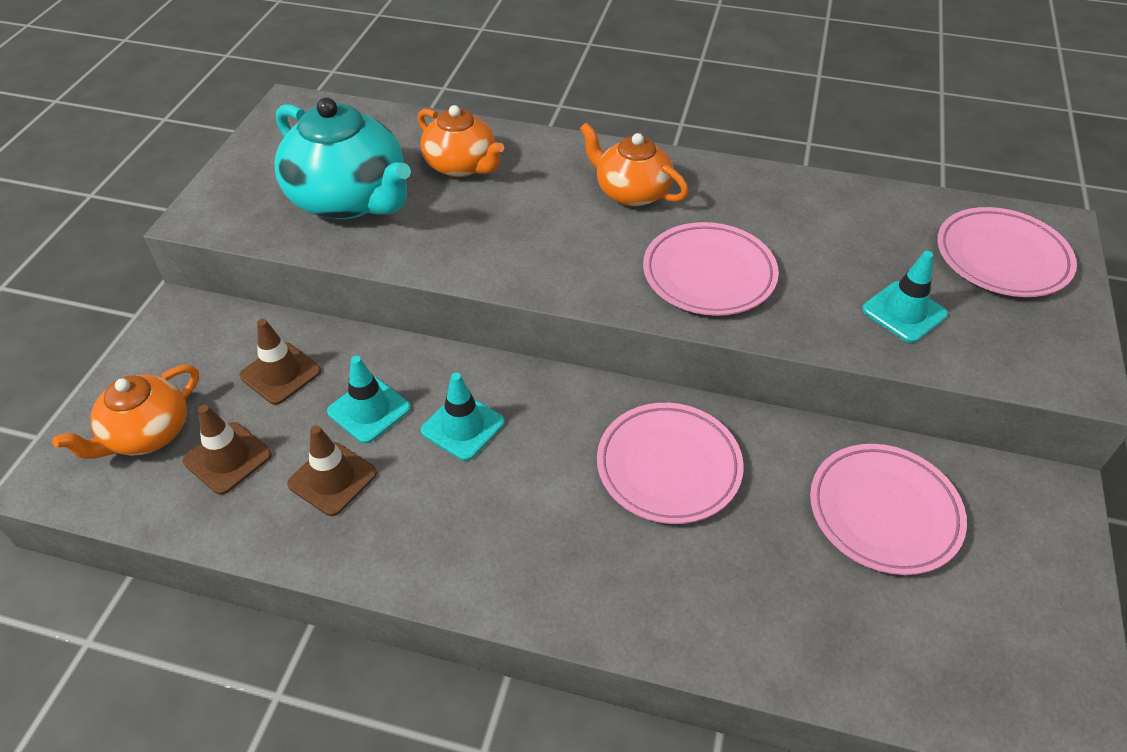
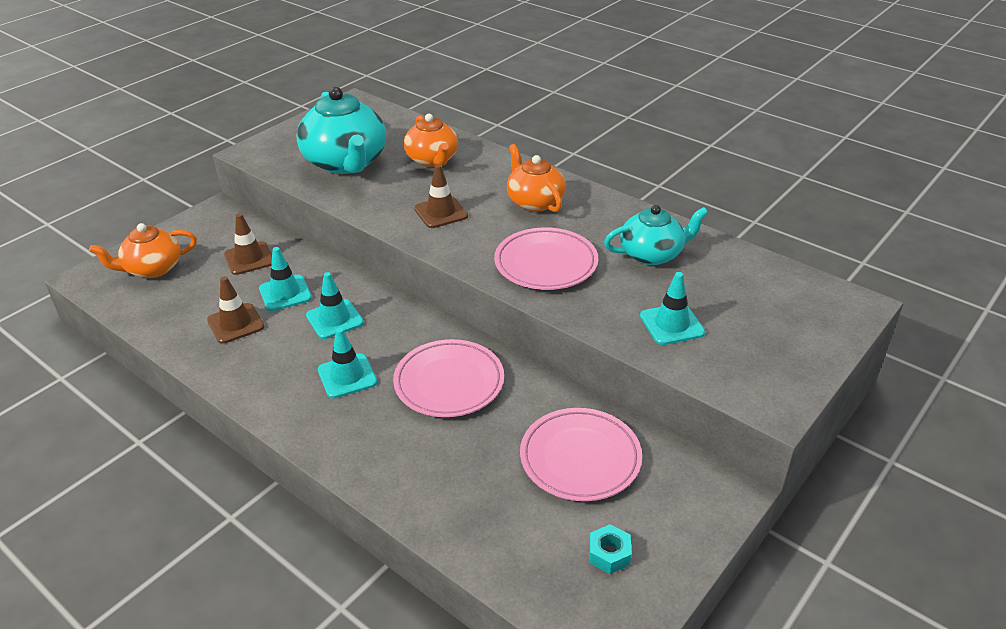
camera: 25 degrees right, 10 degrees down
(228, 458) = (186, 294): brown traffic cone -> brown traffic cone (441, 212)
(538, 503) = (347, 376): none -> turquoise traffic cone
(814, 226) = (652, 254): none -> turquoise teapot
(1000, 624) = (609, 554): none -> turquoise nut
(1001, 258) = (786, 312): pink plate -> none

